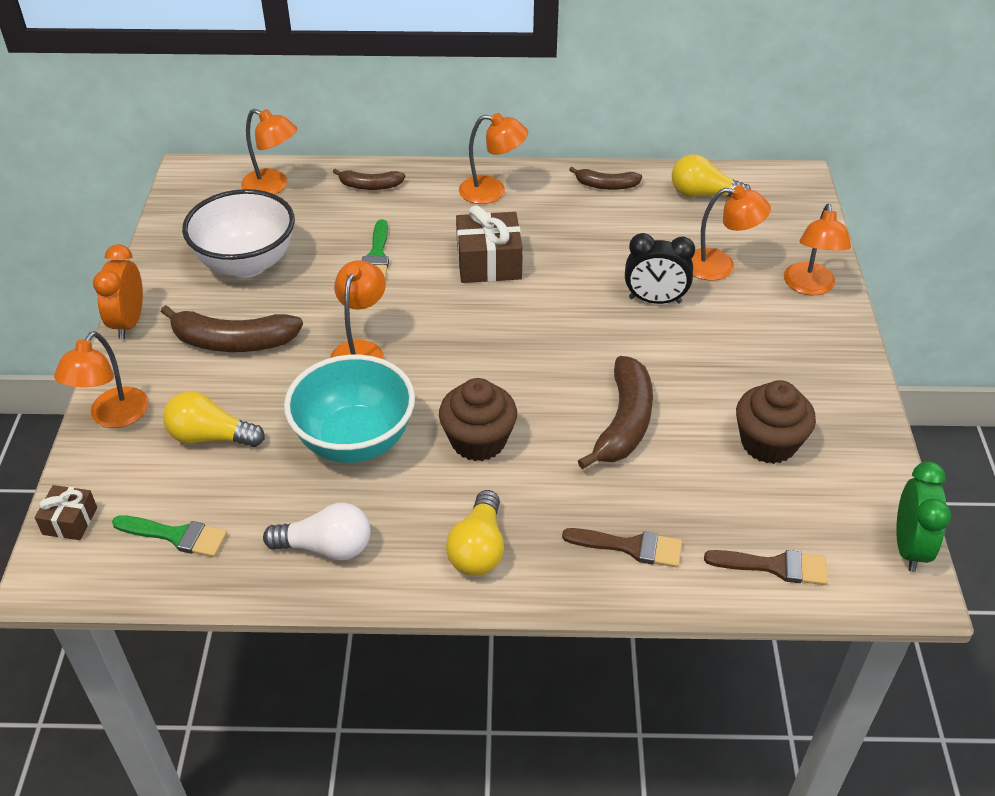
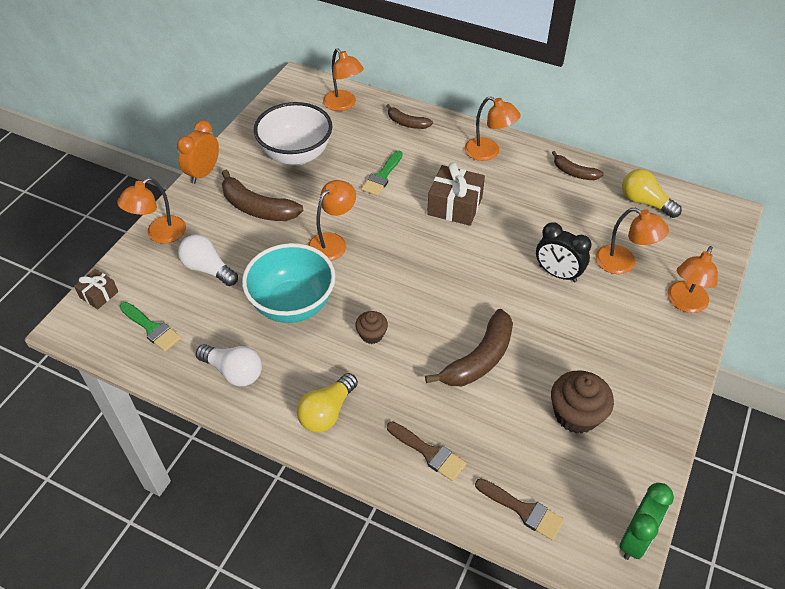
camera: 25 degrees right, 5 degrees up
(211, 437) = (208, 269): yellow light bulb -> white light bulb
(478, 441) = (372, 335): brown cupcake -> brown cupcake, size x0.57

